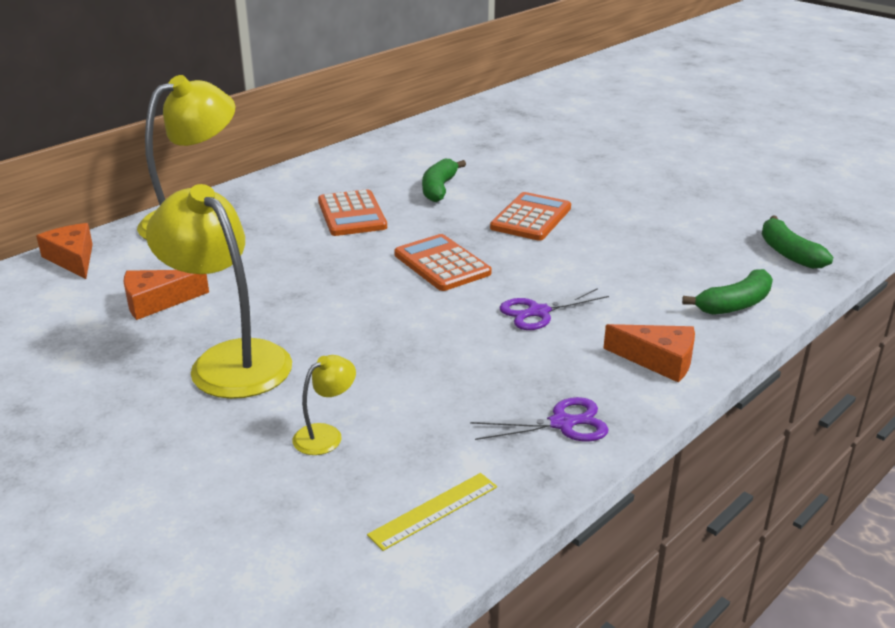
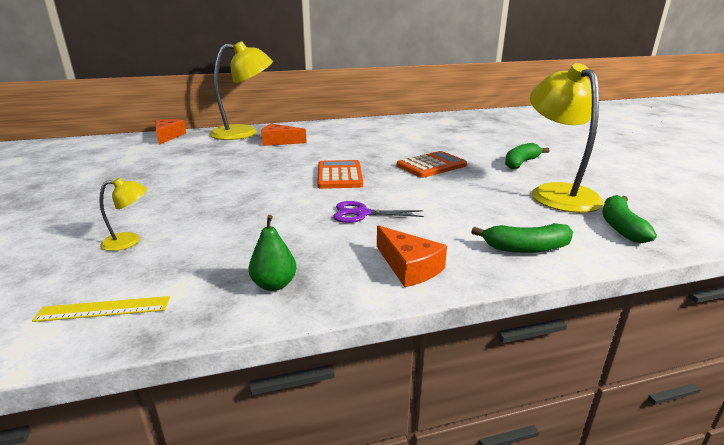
camera: 30 degrees right, 5 degrees down
(157, 302) = (169, 159): orange cheese -> orange cheese (279, 142)
(229, 360) = (153, 191): yellow lamp -> yellow lamp (557, 193)
(352, 214) = (326, 144): orange calculator -> none
(439, 189) = (393, 142): green banana -> green banana (521, 163)
(562, 423) = (274, 285): purple scissors -> green pear

